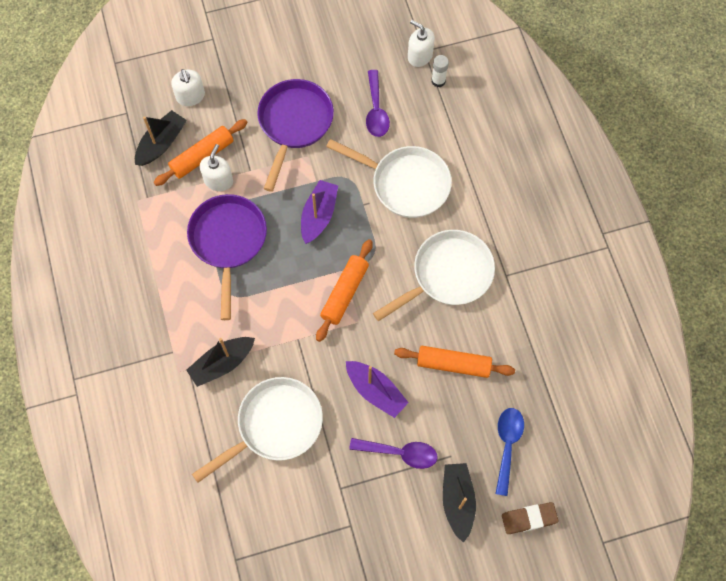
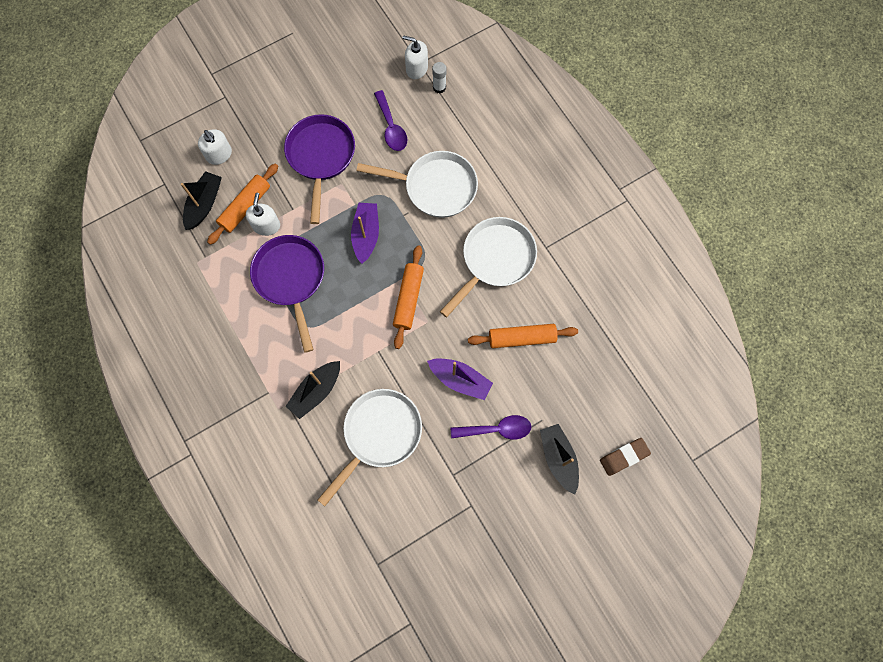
camera: 15 degrees left, 5 degrees up
(507, 445) = (588, 397): blue spoon -> none

